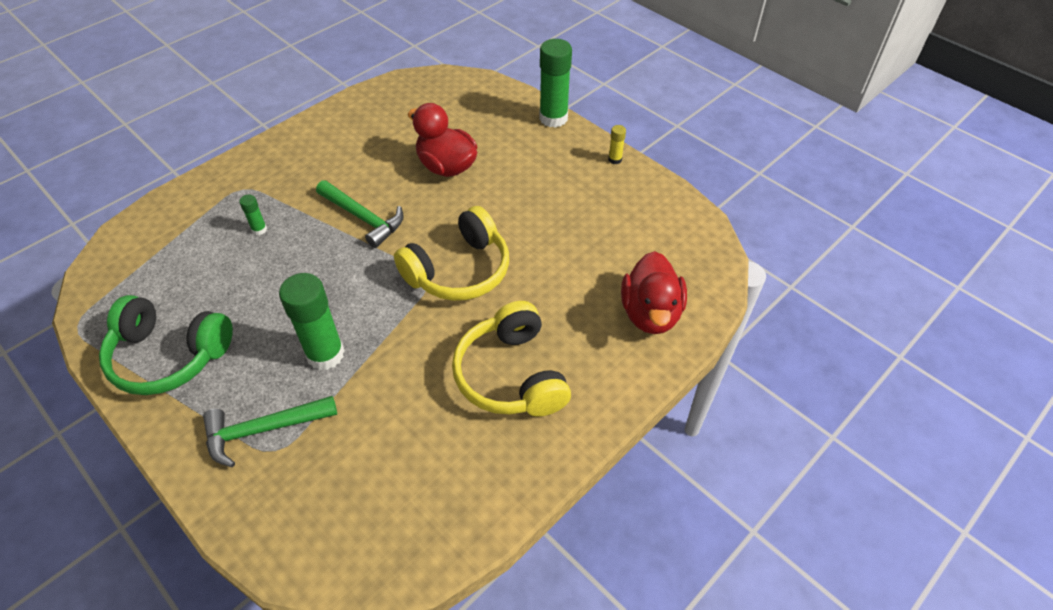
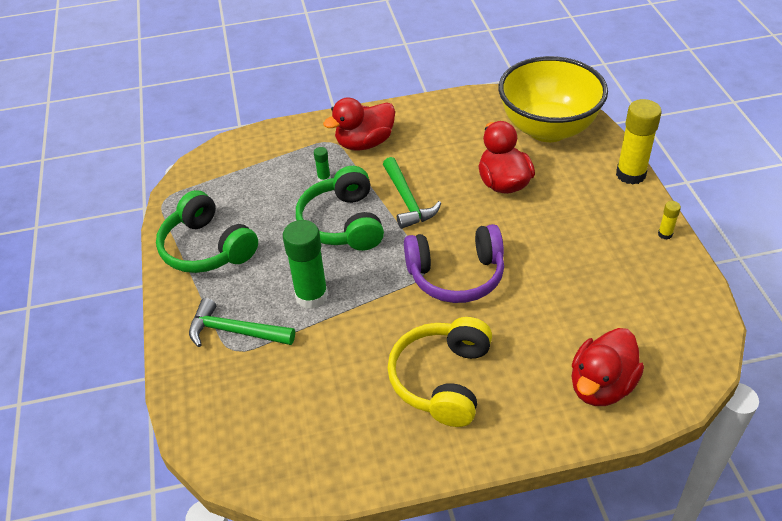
camera: 35 degrees right, 5 degrees down
(280, 177) = (364, 143): none -> red duck
(310, 267) = (342, 223): none -> green headphones
(454, 102) = (548, 129): none -> yellow bowl
(459, 271) = (456, 275): yellow headphones -> purple headphones
(553, 118) = (630, 174): green glue stick -> yellow glue stick

